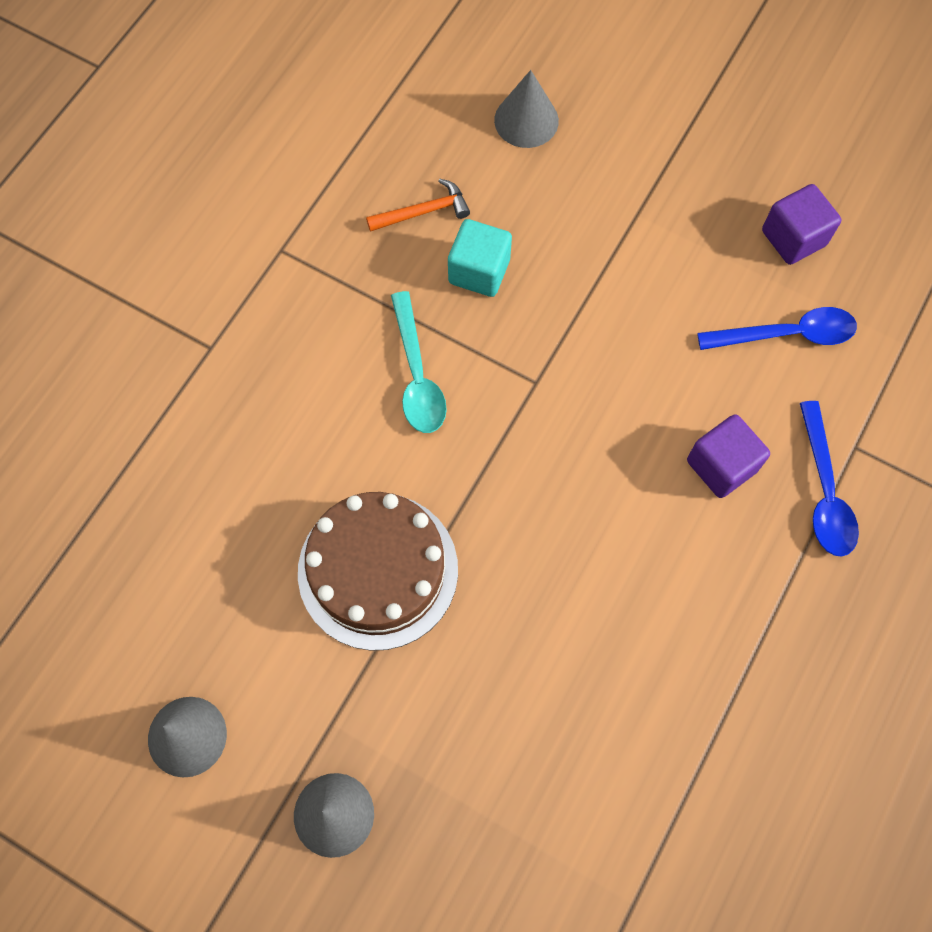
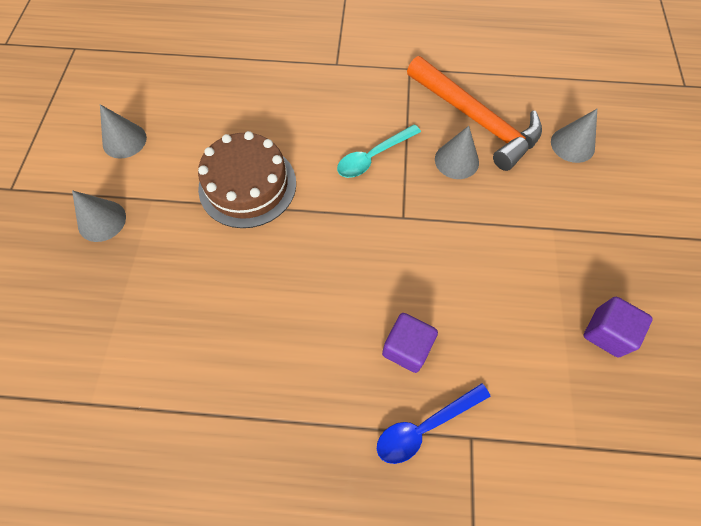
camera: 65 degrees right, 5 degrees down
(423, 212) = (475, 119): orange hammer -> orange hammer, size x2.36
(479, 271) = (456, 160): turquoise cube -> grey cone
(786, 334) = (529, 355): blue spoon -> none

